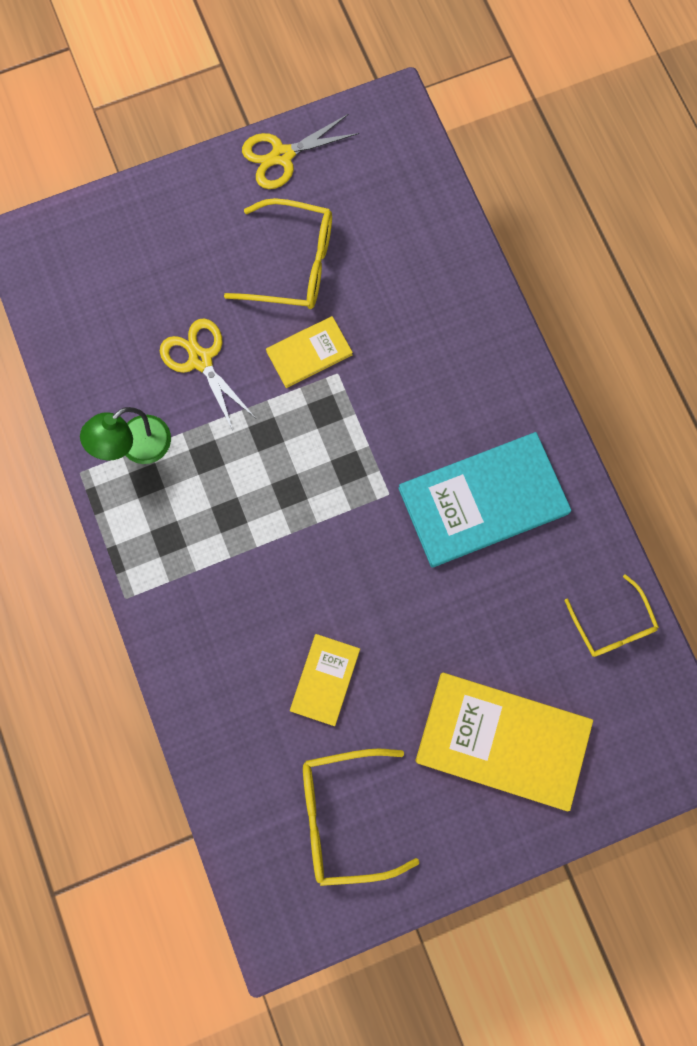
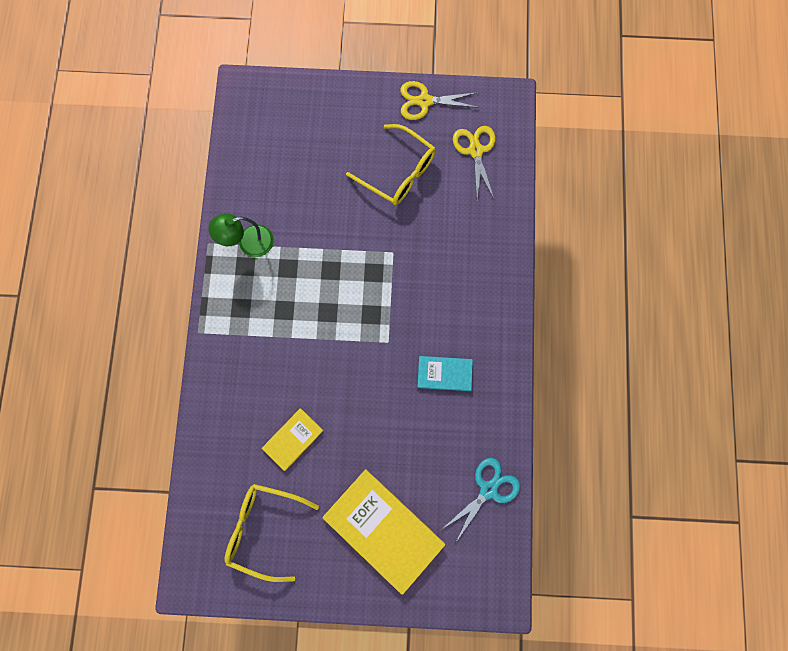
camera: 25 degrees right, 0 degrees up
(200, 360) = (313, 206): yellow scissors -> yellow scissors (475, 151)
(309, 353) = (381, 232): yellow book -> none
(483, 501) = (444, 374): turquoise book -> turquoise book, size x0.52
(611, 624) = (488, 489): yellow glasses -> turquoise scissors

